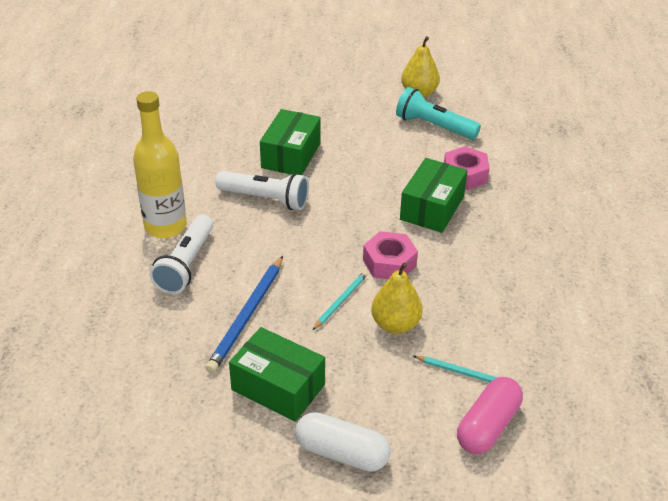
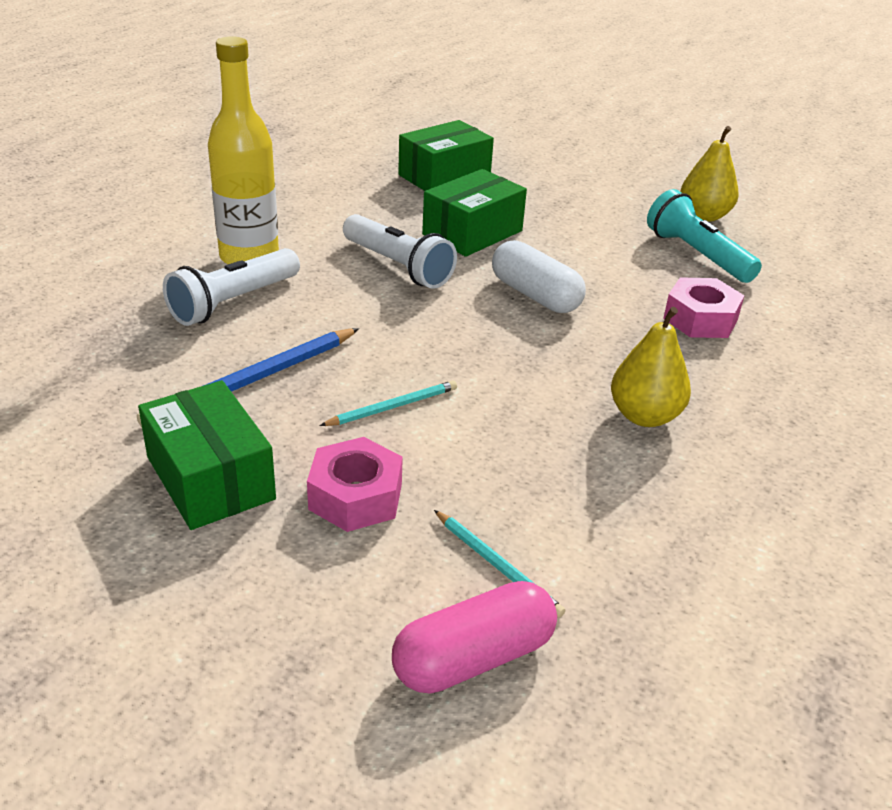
camera: 25 degrees right, 5 degrees down
(341, 453) = (215, 599): white capsule -> white capsule (535, 295)
(389, 263) = (502, 385): pink nut -> pink nut (355, 497)
(395, 324) = (445, 462): yellow pear -> yellow pear (644, 416)
(432, 208) = (619, 342): green box -> green box (444, 176)

